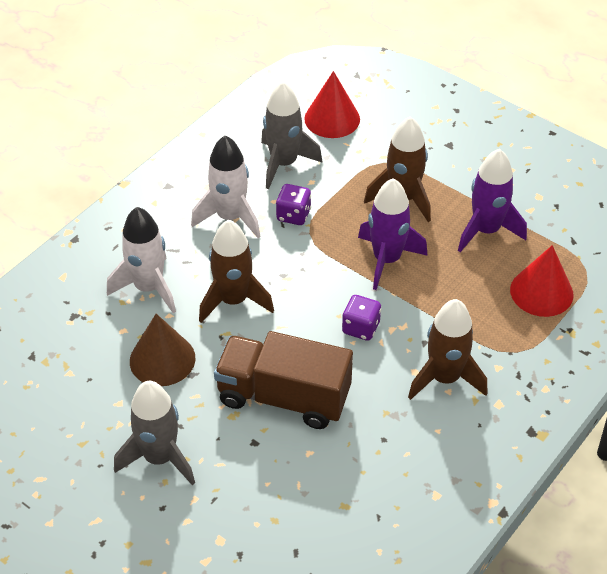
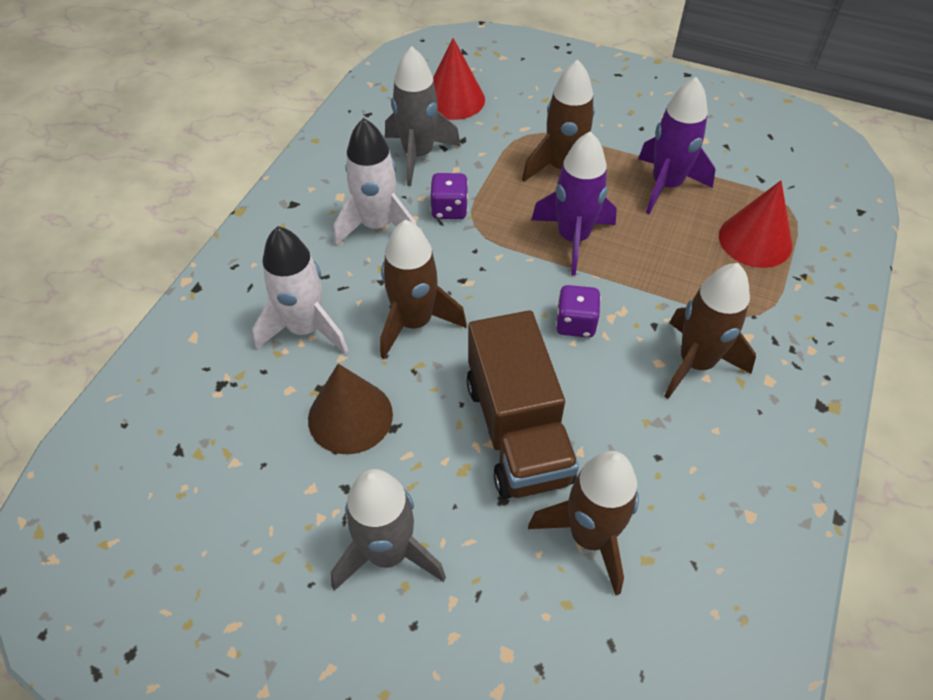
camera: 15 degrees left, 5 degrees up
(284, 397) = (517, 430): brown truck -> brown truck turned 105 degrees counterclockwise
(309, 480) = (589, 536): none -> brown rocket

